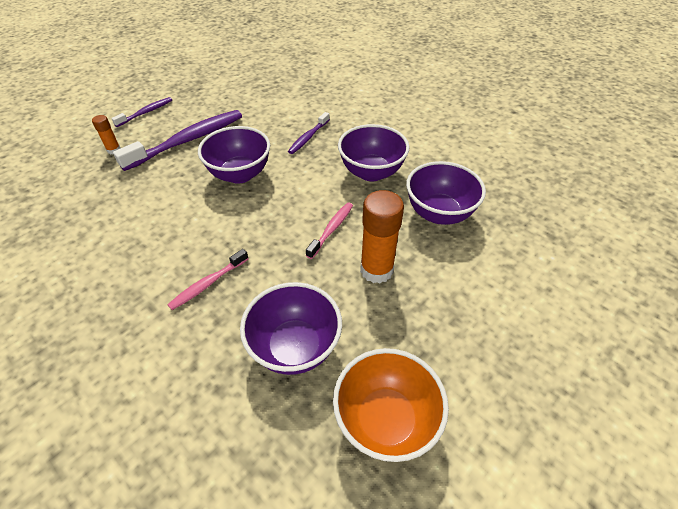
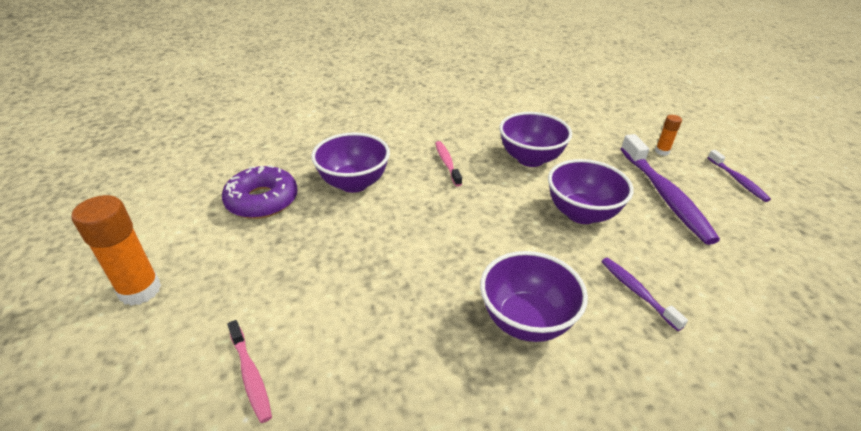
camera: 120 degrees right, 10 degrees down
(331, 229) = (452, 245): pink toothbrush -> pink toothbrush (250, 376)
(376, 270) = (377, 252): orange glue stick -> orange glue stick (140, 290)
(385, 420) = (262, 200): orange bowl -> purple donut
(439, 213) = (406, 346): purple bowl -> purple bowl (530, 159)

